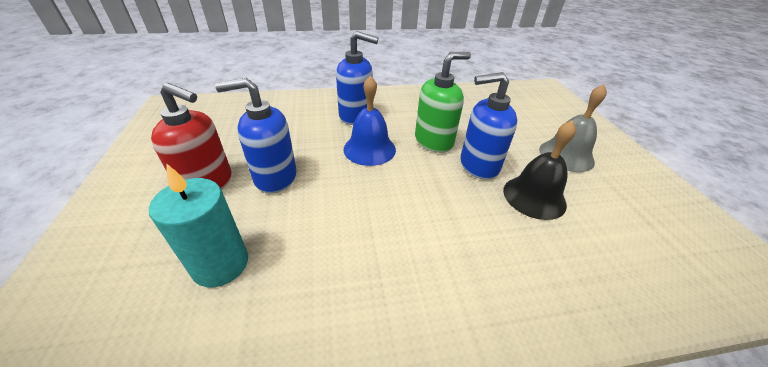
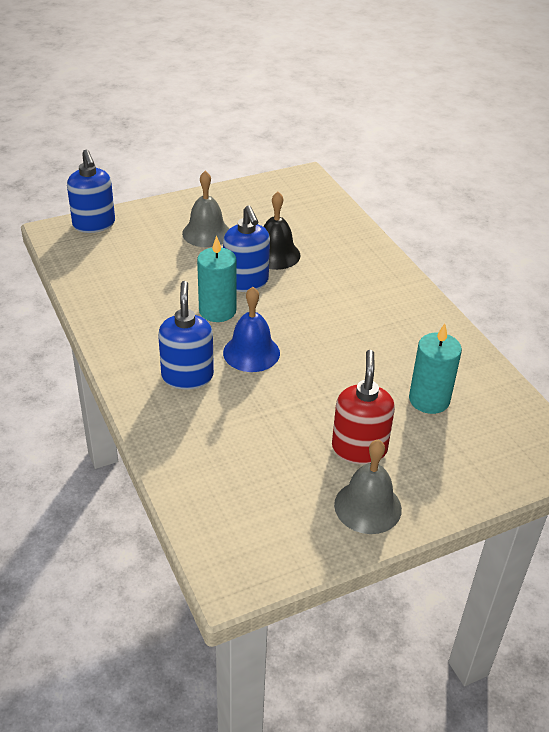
camera: 105 degrees left, 0 degrees up
(146, 172) = (367, 506): none -> grey bell
(275, 177) = (326, 406): blue soap dispenser -> blue soap dispenser (94, 224)
(434, 141) = (217, 311): green soap dispenser -> turquoise candle

